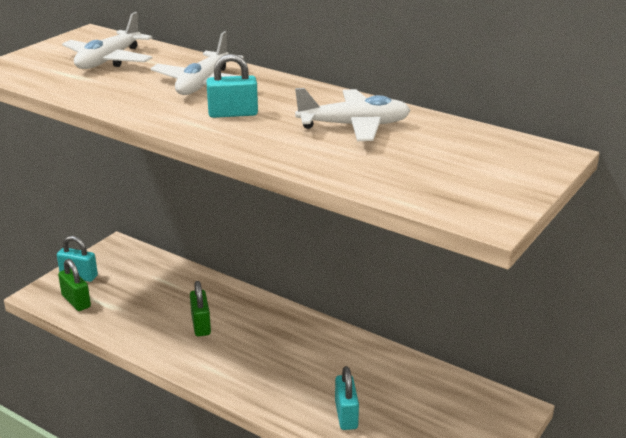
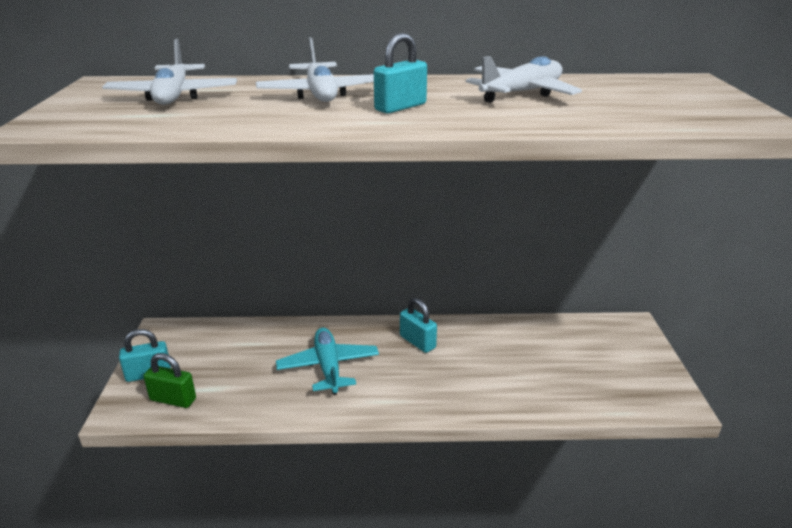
camera: 35 degrees left, 0 degrees up
(201, 325) = (328, 367): green padlock -> turquoise plane
(346, 415) = (536, 385): turquoise padlock -> turquoise padlock (417, 342)

